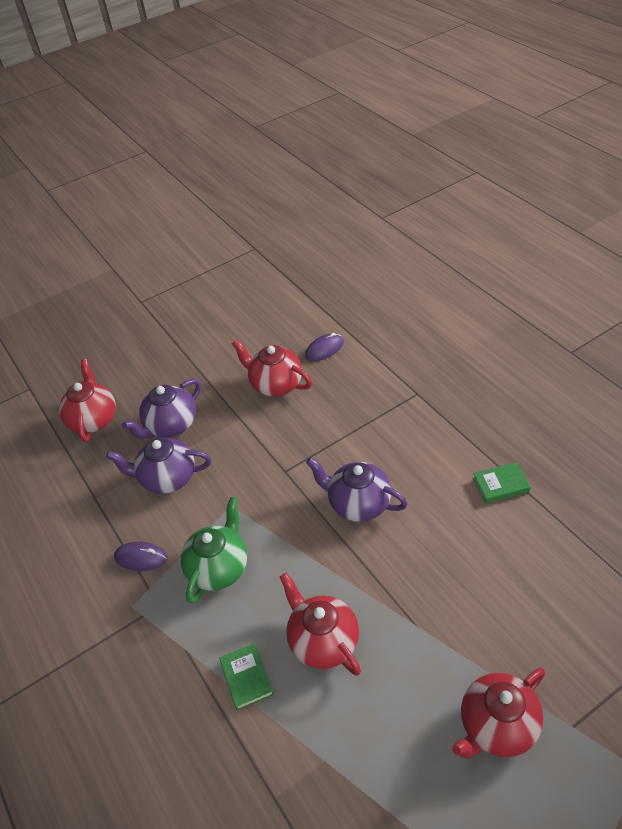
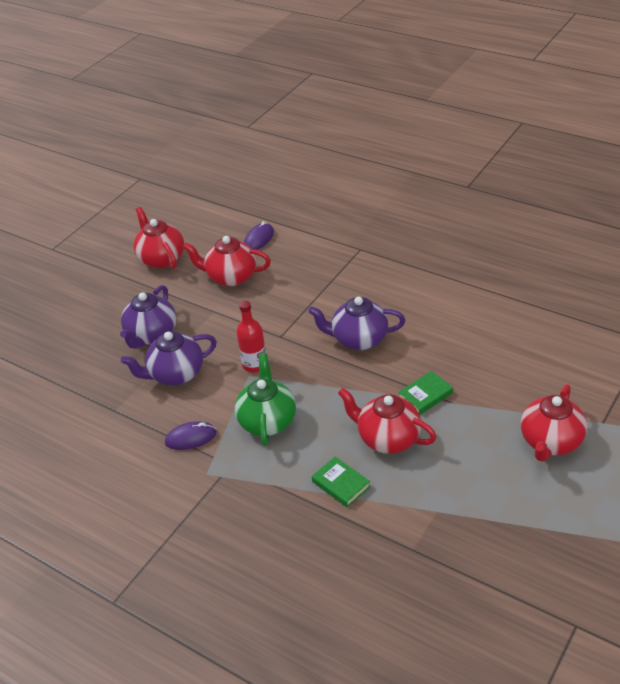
camera: 25 degrees left, 5 degrees down
(93, 419) = (70, 353): red teapot -> red teapot (161, 258)
(243, 495) = (255, 364): none -> red bottle
(500, 485) = (465, 291): green book -> green book (425, 395)

